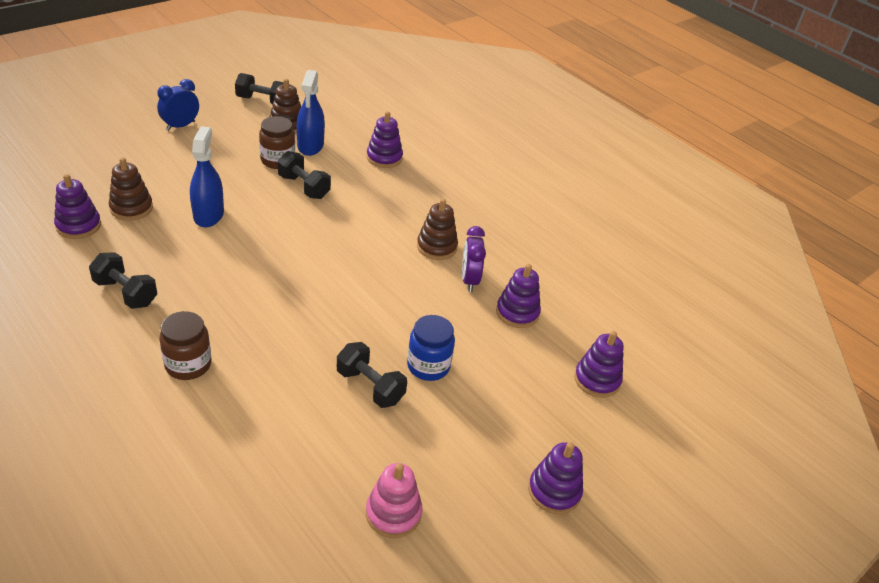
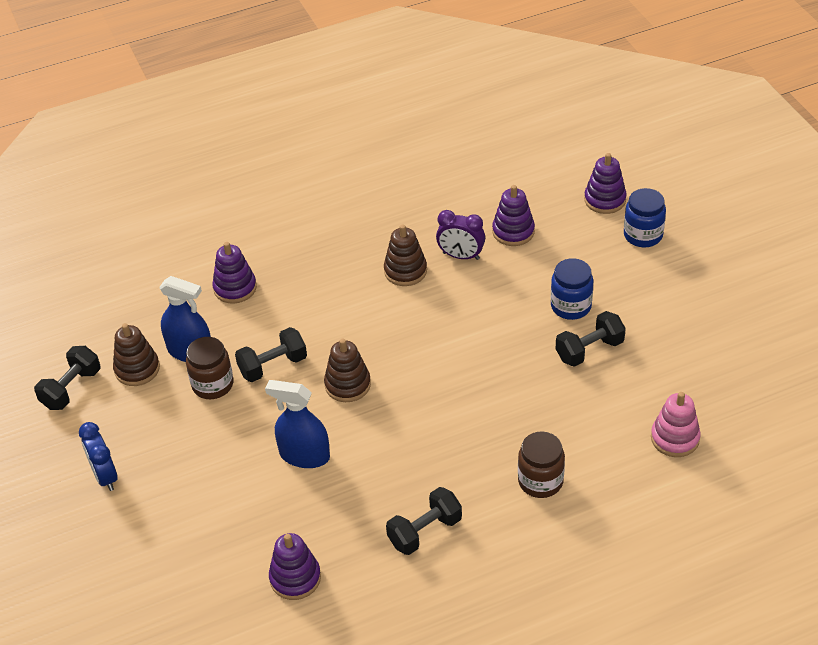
camera: 65 degrees left, 5 degrees up
(131, 208) = (273, 527): brown stacking toy -> brown stacking toy (347, 385)
(393, 513) = (727, 355): pink stacking toy -> pink stacking toy (675, 438)
(554, 491) = (716, 255): purple stacking toy -> none
(557, 418) = (643, 235): none -> blue jar

